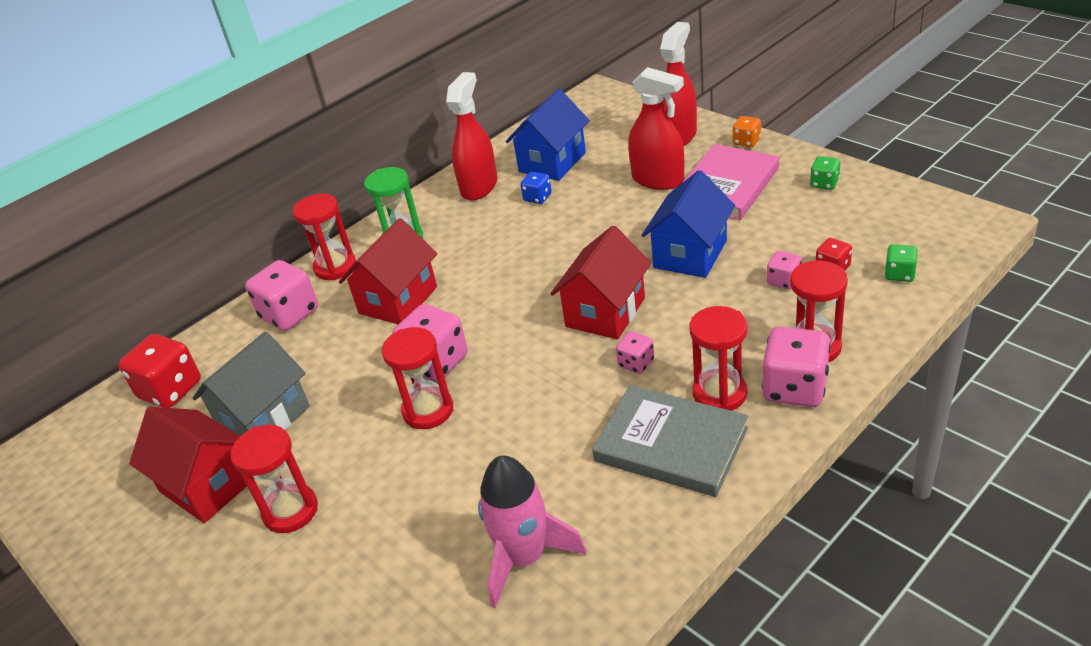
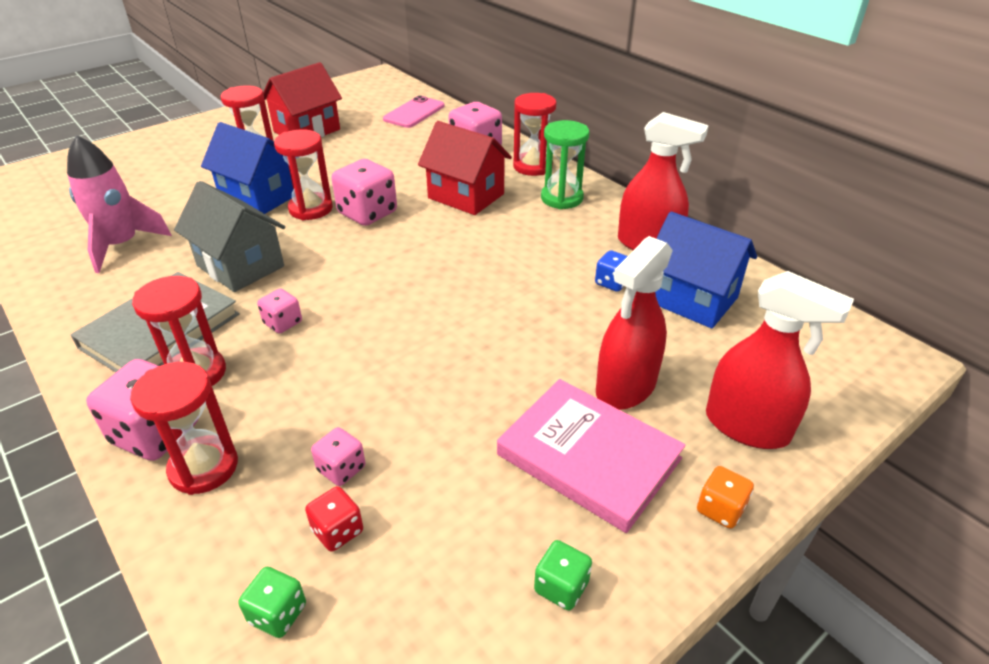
camera: 90 degrees right, 0 degrees up
(170, 390) = (414, 113): red dice -> pink phone
(264, 418) = (357, 145): grey house -> grey house (240, 266)
(605, 312) = (374, 311): red house -> none
(690, 254) = (443, 391): blue house -> blue house (259, 197)

